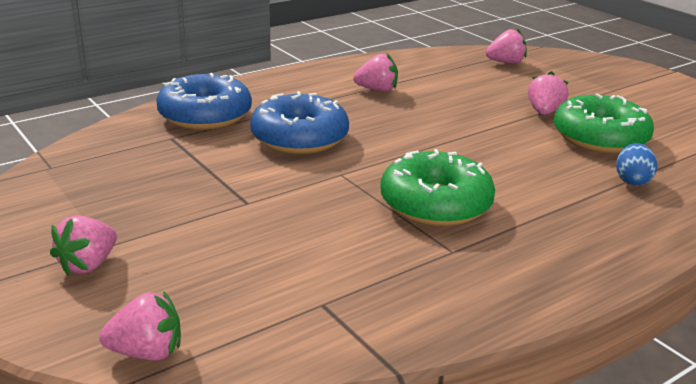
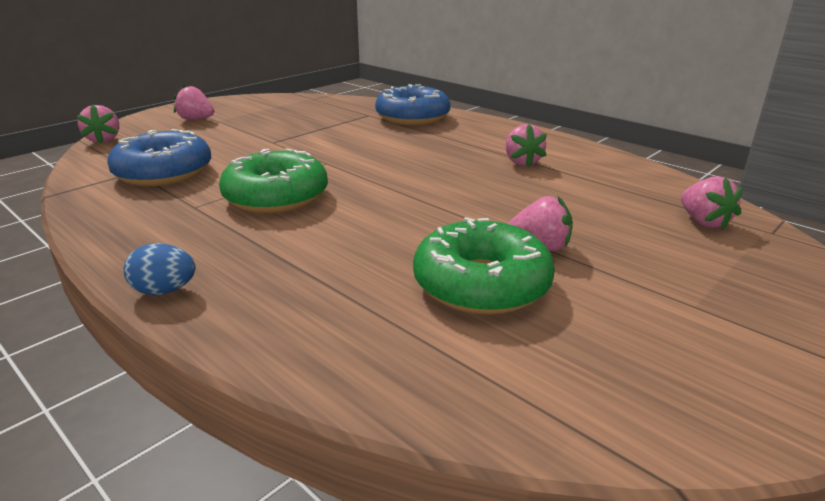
camera: 80 degrees right, 0 degrees up
(299, 138) = (388, 145): blue donut -> blue donut (164, 173)
(632, 181) = (352, 302): blue egg -> blue egg (165, 291)

